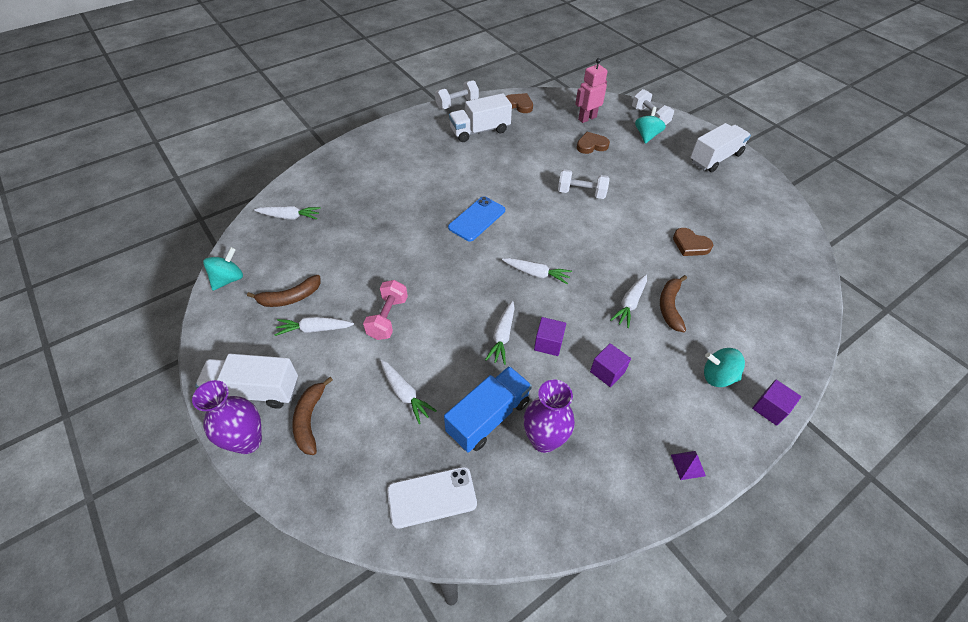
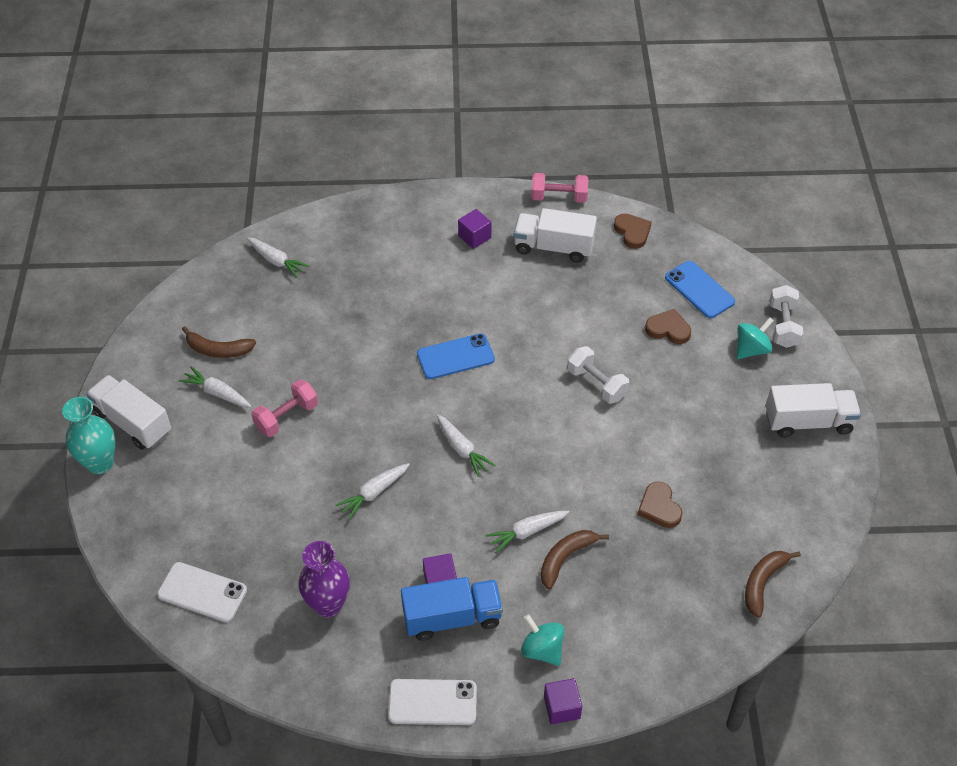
camera: 35 degrees right, 0 degrees up
(228, 279) = (180, 303): turquoise spinning top -> none
(248, 441) = (100, 463): purple vase -> turquoise vase
(310, 420) = (157, 473): brown banana -> brown banana (762, 583)
(405, 393) = (247, 496): white carrot -> none
(457, 104) = (559, 197): white dumbbell -> pink dumbbell
(488, 417) = (299, 557): blue truck -> blue truck (452, 618)
(548, 343) = (410, 524): purple cube -> purple cube (474, 237)
(587, 118) = (699, 290): pink robot -> blue phone
(688, 465) = (432, 702): purple pyramid -> white phone

